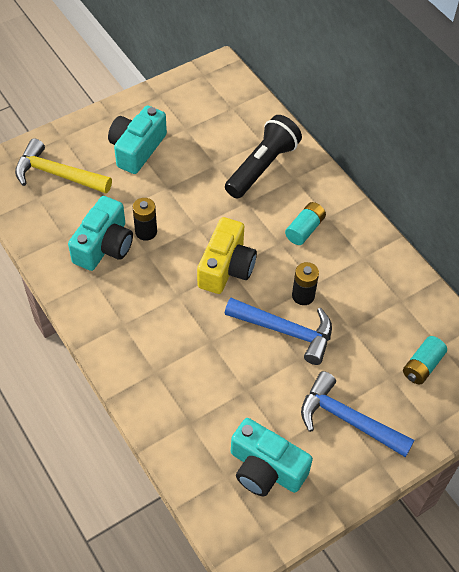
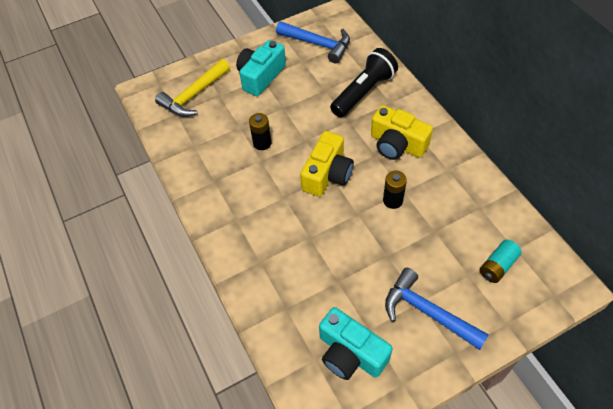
camera: 10 degrees right, 0 degrees up
(57, 174) = (193, 95): yellow hammer -> yellow hammer turned 75 degrees counterclockwise
(104, 245) = (226, 153): turquoise camera -> none
(286, 331) = (376, 231): blue hammer -> blue hammer (318, 44)
(304, 229) = (397, 144): turquoise battery -> yellow camera

